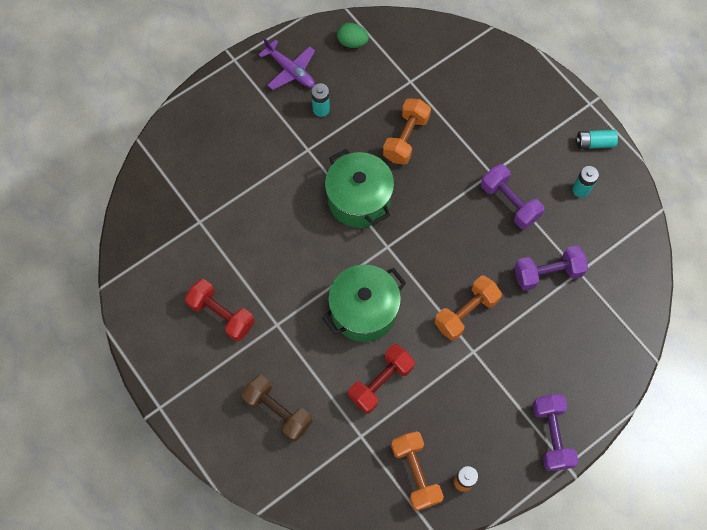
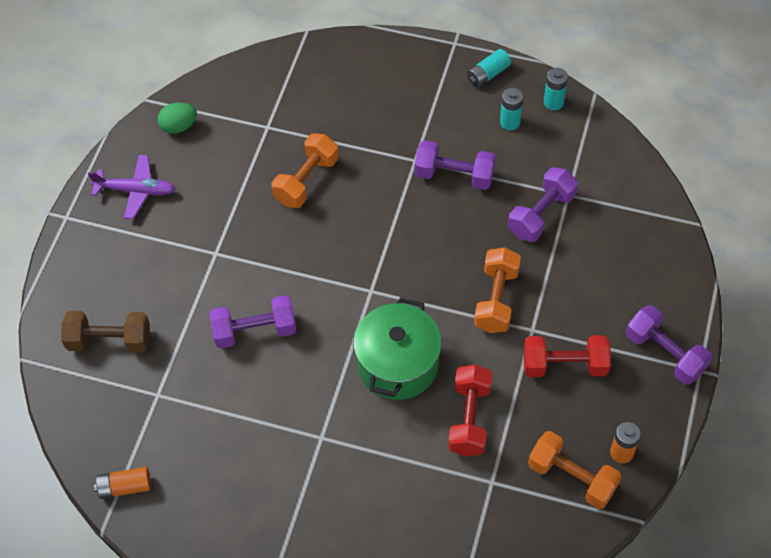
camera: 35 degrees left, 10 degrees down
(134, 268) = (125, 487): none -> orange battery
(221, 315) = (256, 467): red dumbbell -> red dumbbell (564, 365)
(278, 411) = (391, 518): brown dumbbell -> brown dumbbell (109, 340)
(291, 221) = (255, 331): none -> purple dumbbell
(321, 109) = (198, 207): turquoise battery -> turquoise battery (553, 102)
(359, 199) = (307, 266): green pot -> none
(406, 138) = (307, 181): orange dumbbell -> orange dumbbell turned 45 degrees clockwise

